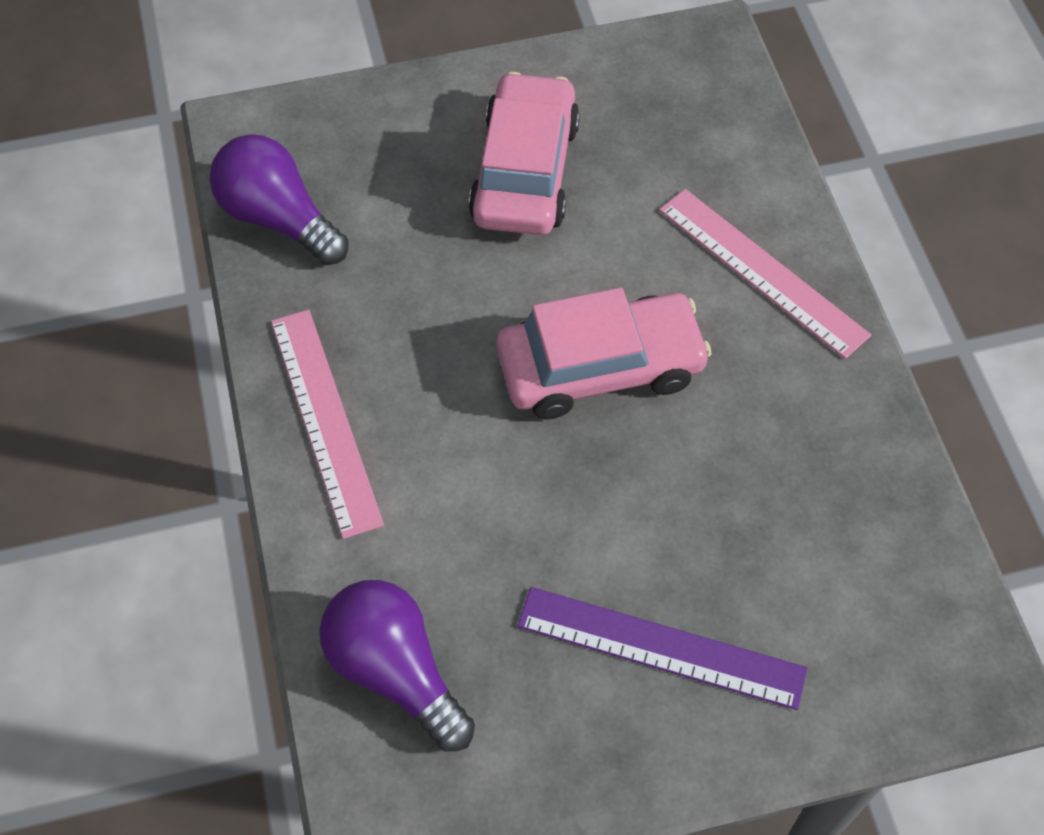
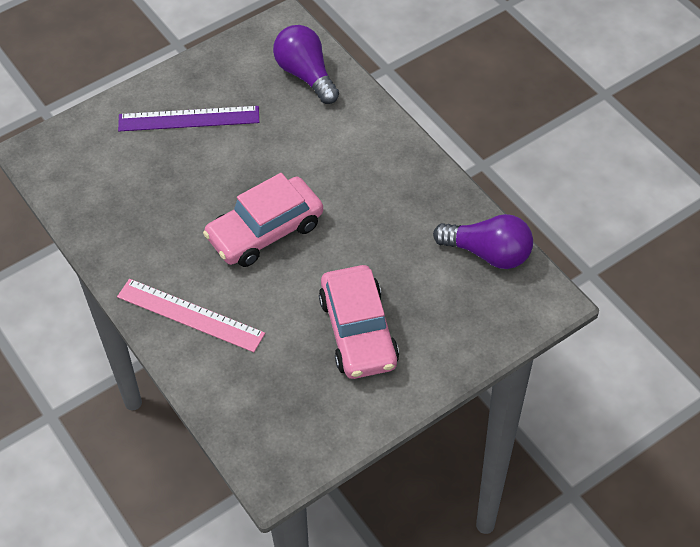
camera: 160 degrees right, 5 degrees down
(325, 420) = (397, 160): pink ruler -> none
(395, 671) = (306, 75): purple light bulb -> purple light bulb turned 150 degrees counterclockwise

